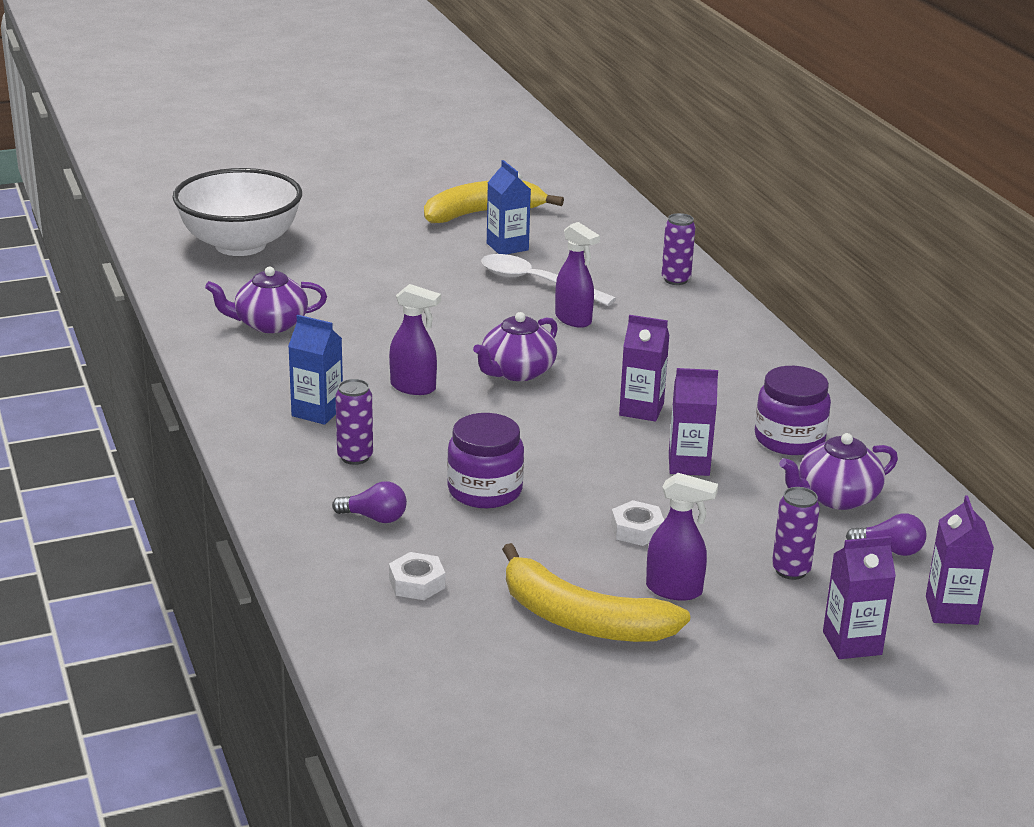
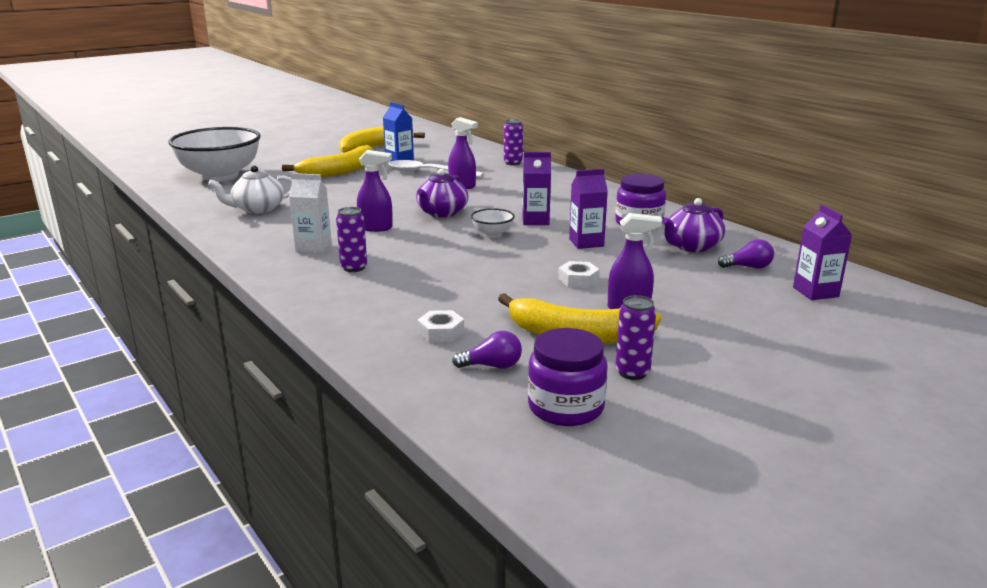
camera: 15 degrees left, 5 degrees down
(270, 324) = (257, 209): purple teapot -> white teapot
(317, 412) = (313, 248): blue carton -> white carton
(374, 518) = (387, 299): purple light bulb -> purple light bulb (492, 366)
(409, 261) = (340, 171): none -> yellow banana
(485, 490) = (458, 273): purple jar -> purple jar (566, 407)
(567, 425) = (492, 234): none -> white bowl
(791, 570) = (696, 286): purple can -> purple can (632, 372)
(852, 643) = (771, 319): purple carton -> none

